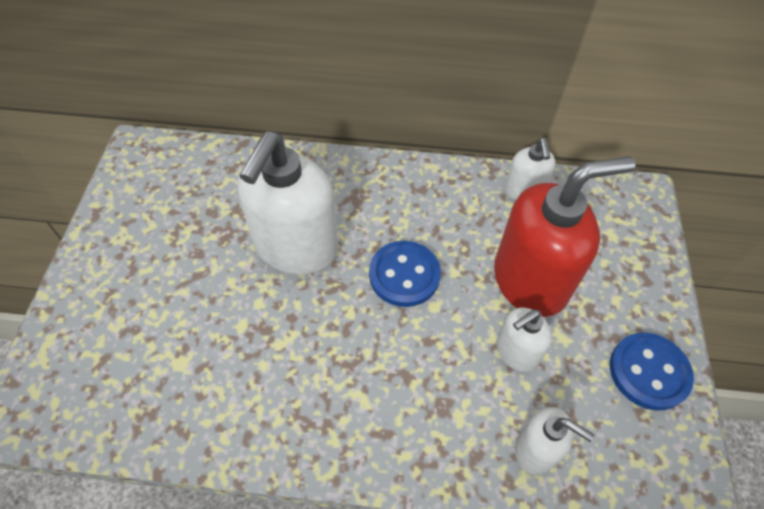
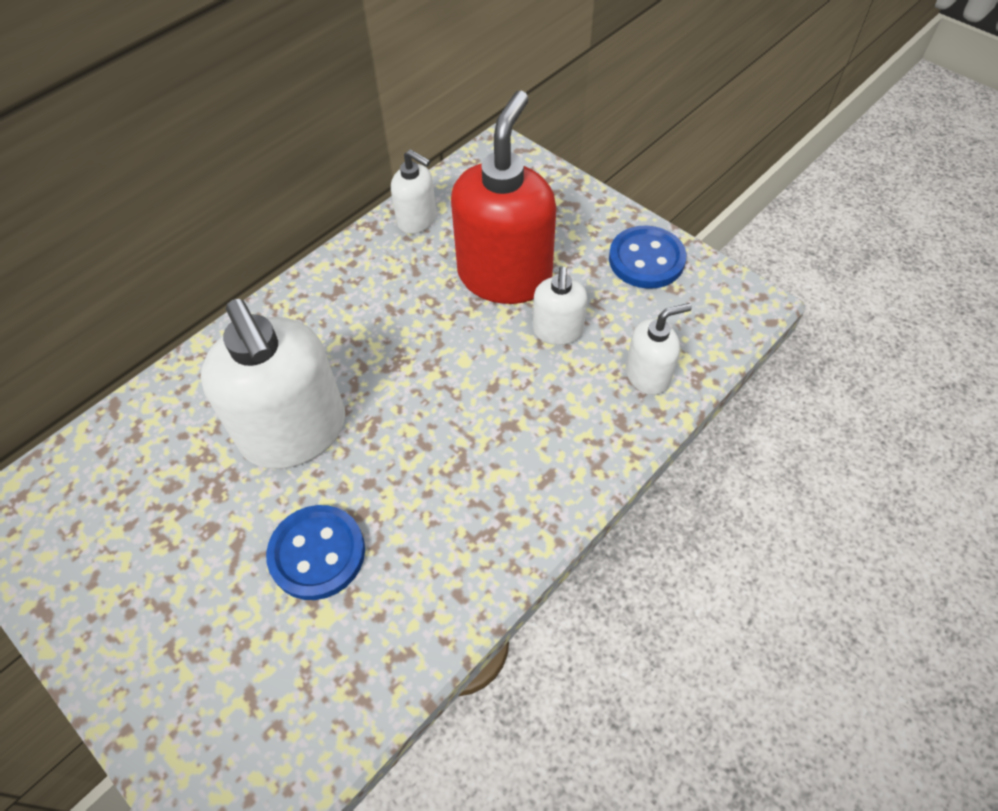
camera: 50 degrees left, 0 degrees up
(404, 275) = (412, 362): blue button -> blue button (317, 553)

